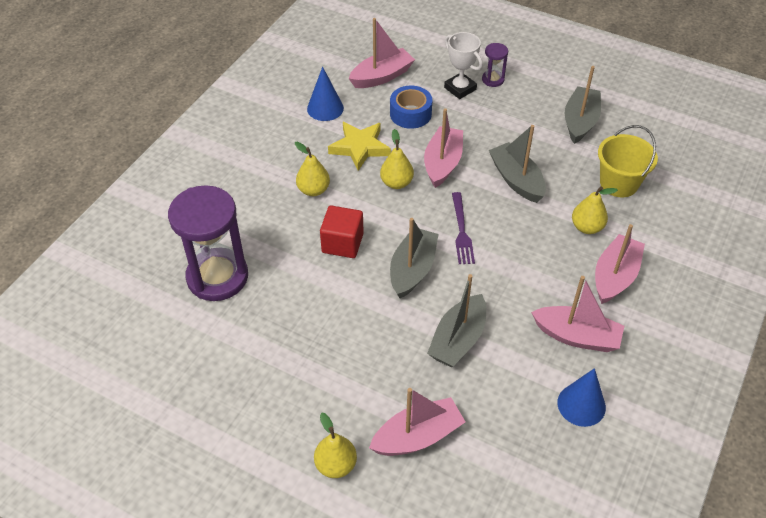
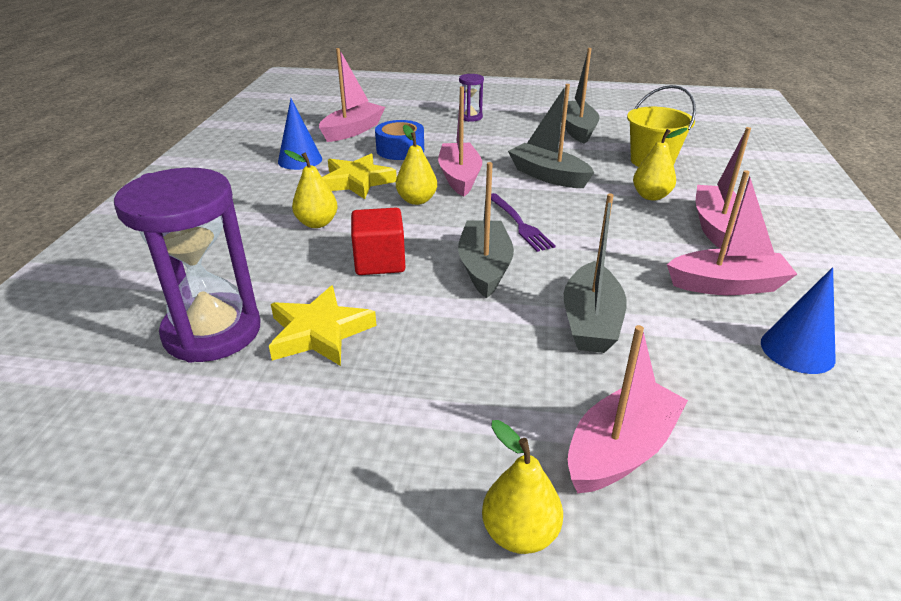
camera: 20 degrees left, 15 degrees down
(281, 297) = (320, 332): none -> yellow star
(460, 88) = (441, 127): white trophy -> none

